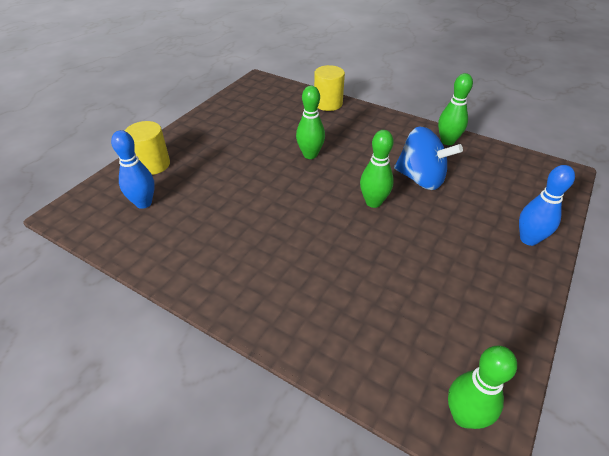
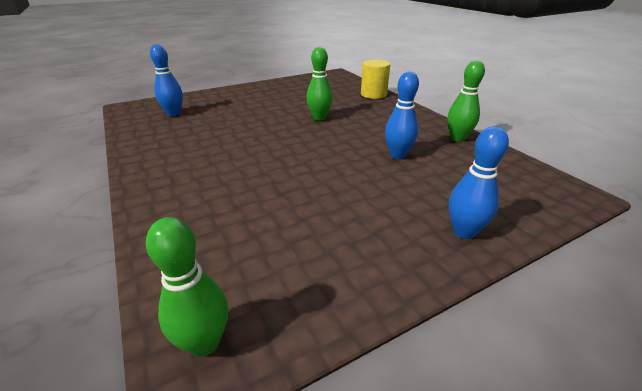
camera: 30 degrees right, 10 degrees down
(152, 164) = (206, 98): yellow cylinder -> none
(373, 202) = (333, 157): green bowling pin -> none
(421, 179) = (398, 155): blue spinning top -> blue bowling pin

